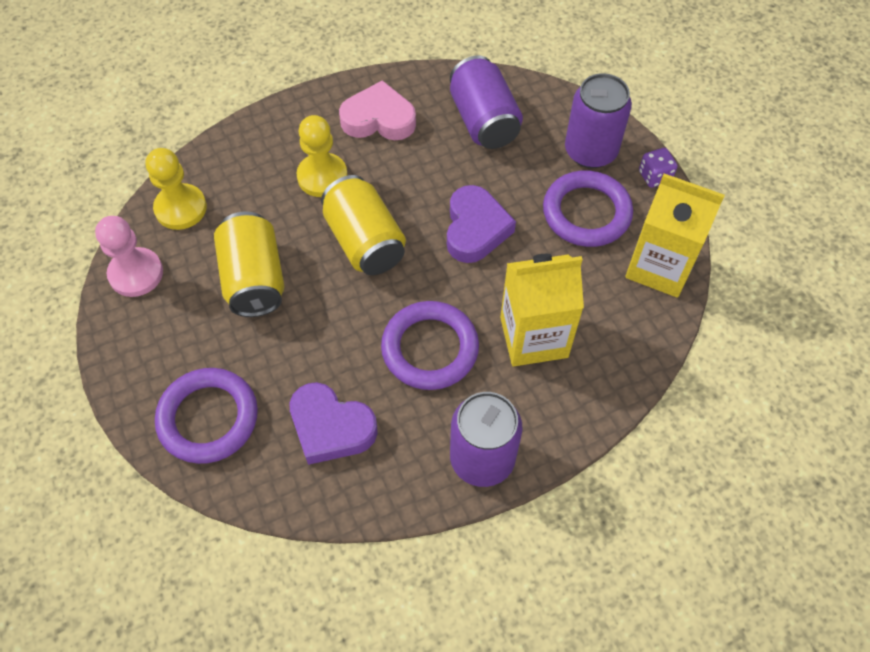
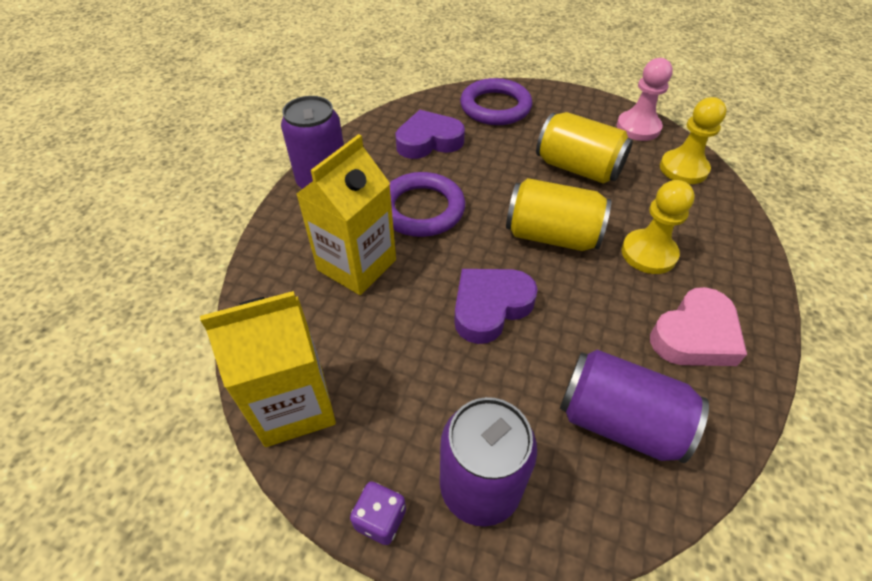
camera: 135 degrees right, 10 degrees down
(475, 229) = (490, 307): purple heart -> purple heart turned 90 degrees clockwise
(586, 213) = (413, 404): purple ring -> none

